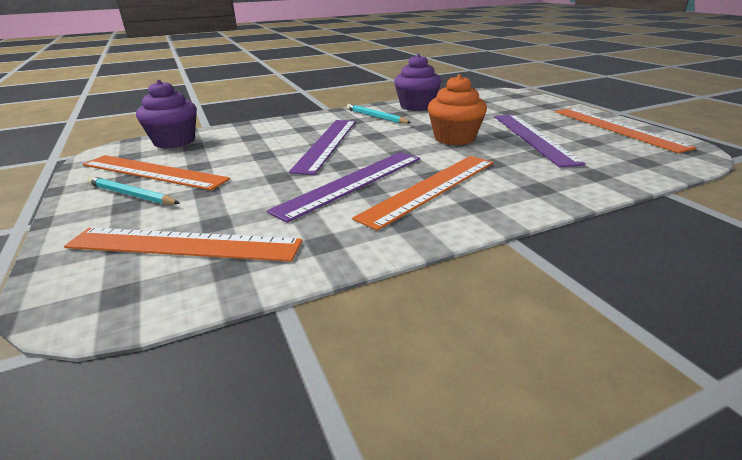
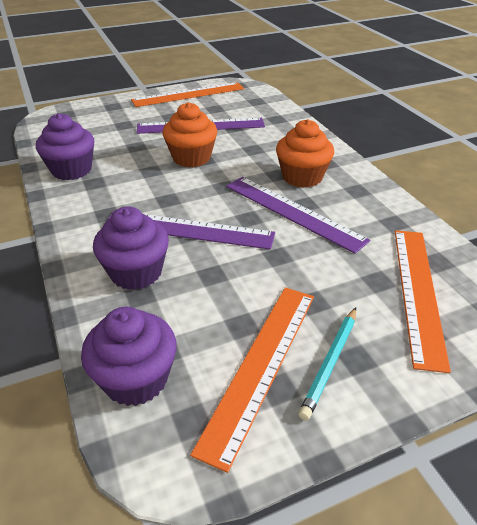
camera: 90 degrees left, 10 degrees up
(276, 134) = (136, 272): none -> purple cupcake
(376, 117) = (100, 198): turquoise pencil -> none
(431, 188) = (302, 177): orange ruler -> orange cupcake

